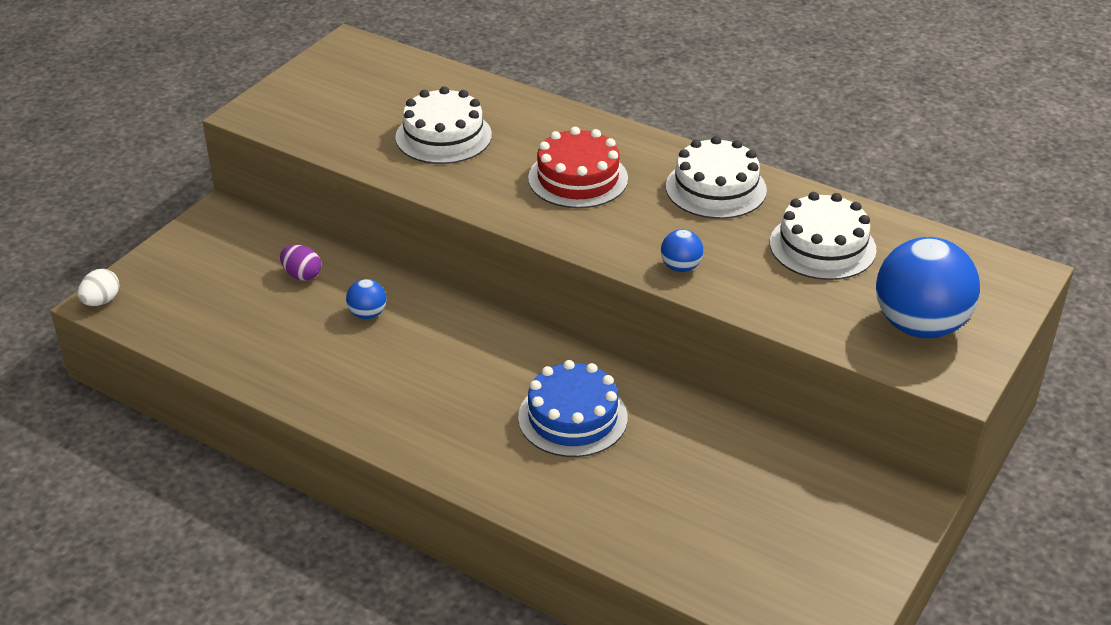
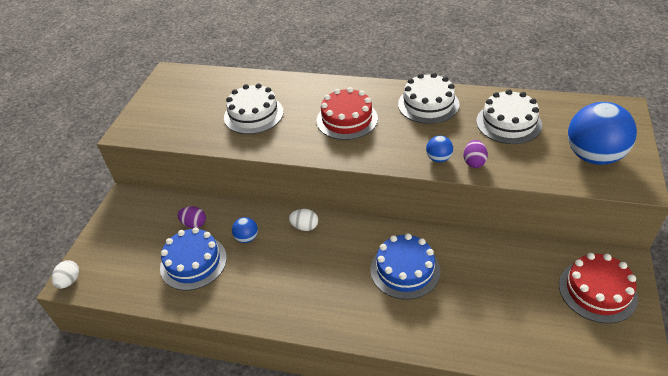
camera: 15 degrees left, 5 degrees up
(278, 324) = (193, 262): none -> blue cake
(458, 322) = (305, 227): none -> white egg
(730, 285) = (474, 162): none -> purple egg
(841, 524) = (597, 291): none -> red cake

